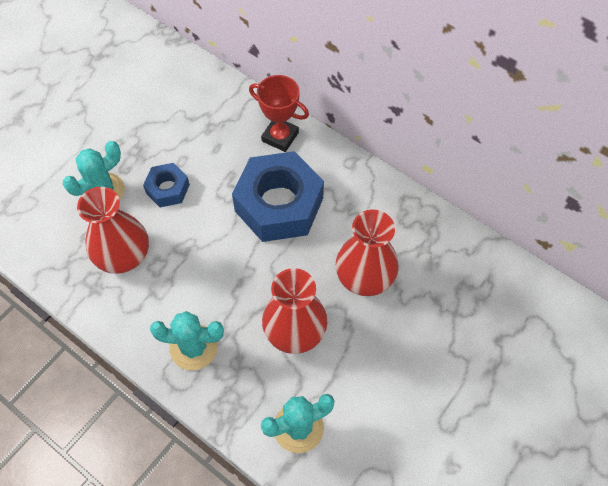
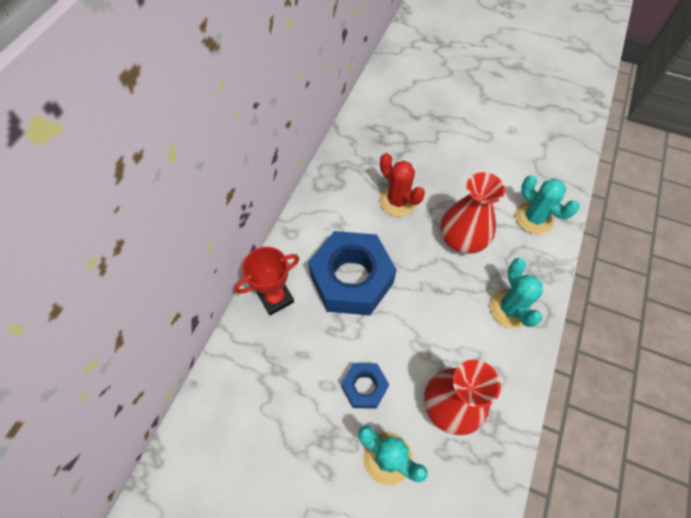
camera: 105 degrees left, 0 degrees up
(280, 137) = (275, 298): red trophy -> red trophy turned 45 degrees clockwise
(365, 276) = (397, 201): red vase -> red cactus

